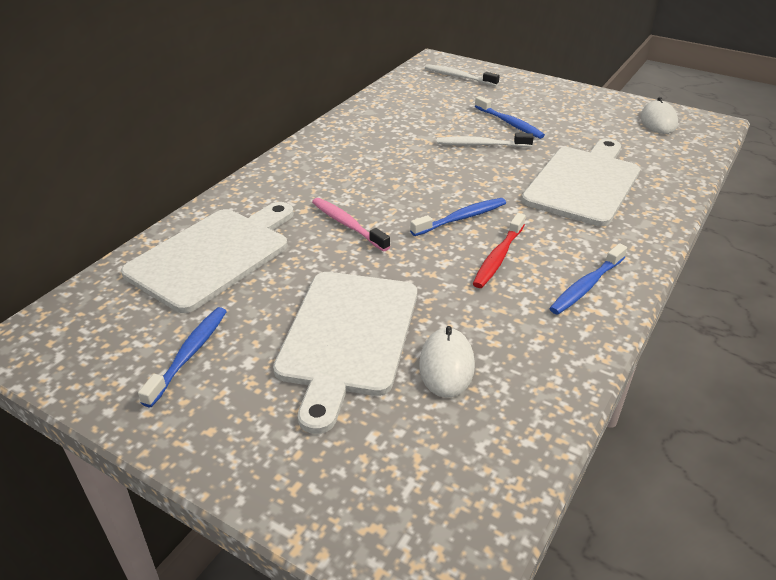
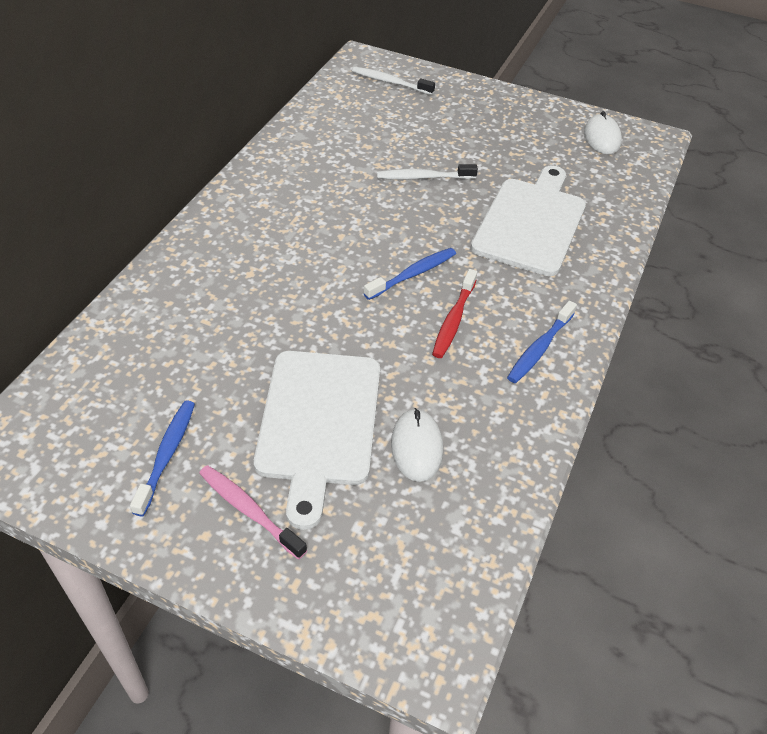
camera: 10 degrees left, 10 degrees up
(213, 255) = (166, 336): white cutting board -> none
(348, 225) = (299, 289): pink toothbrush -> pink toothbrush (249, 510)
(509, 123) = (450, 146): blue toothbrush -> none

